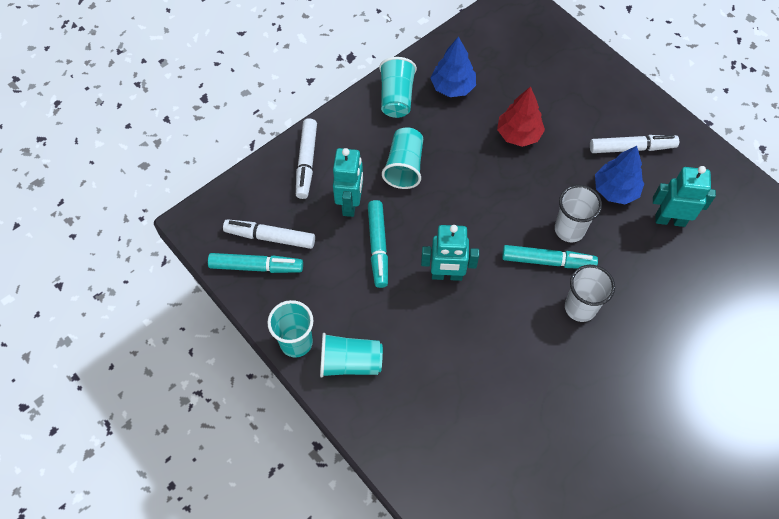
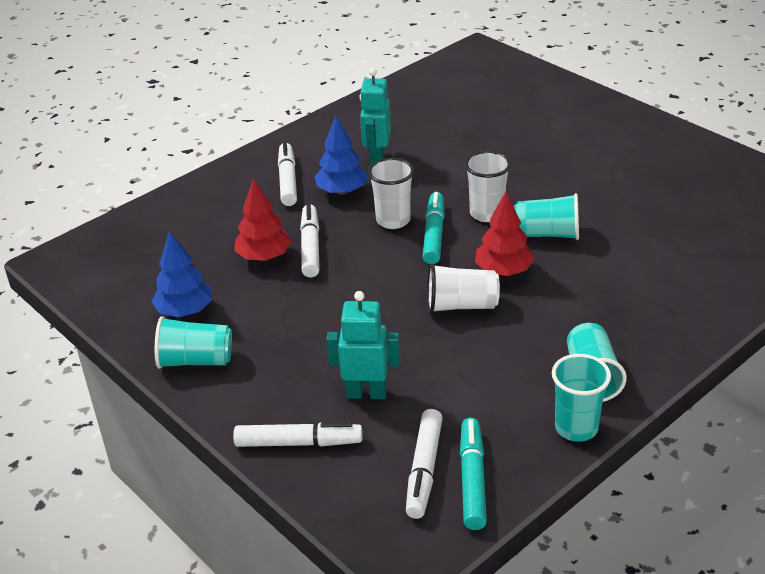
camera: 90 degrees left, 25 degrees down
(378, 247) = (429, 364): turquoise marker -> none
(404, 166) = (308, 347): turquoise cup -> turquoise cup (547, 234)
(446, 275) = (461, 305): turquoise robot -> white cup
(492, 312) = (503, 271): none -> red tree
(531, 166) = (310, 247): none -> white marker

